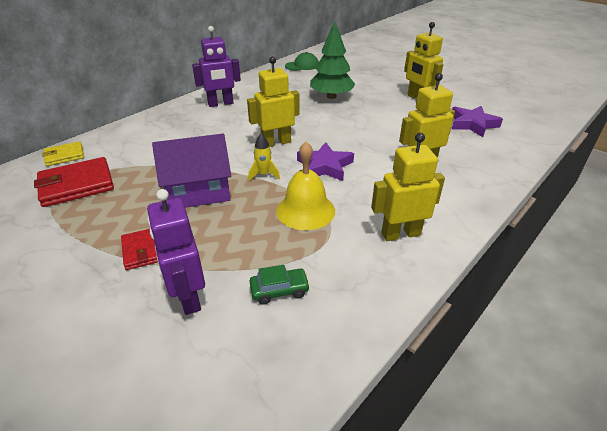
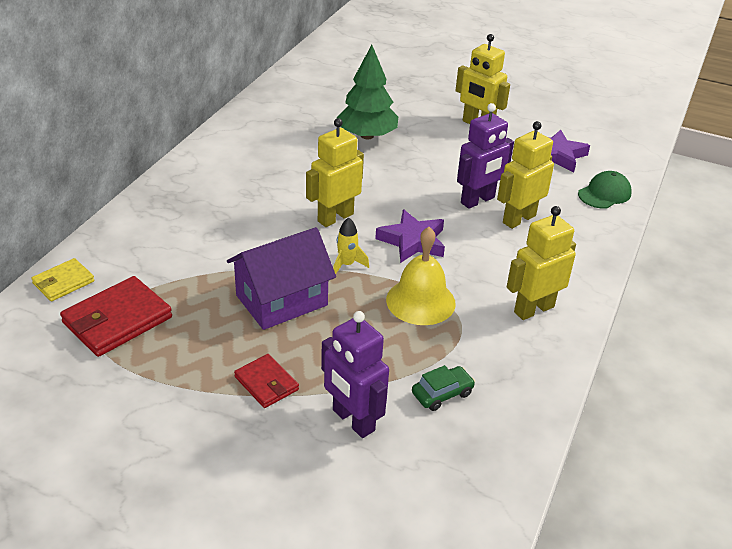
camera: 20 degrees left, 0 degrees up
(220, 103) = (223, 168): purple robot -> purple robot (478, 200)
(302, 65) = (299, 87): green cap -> green cap (604, 194)

